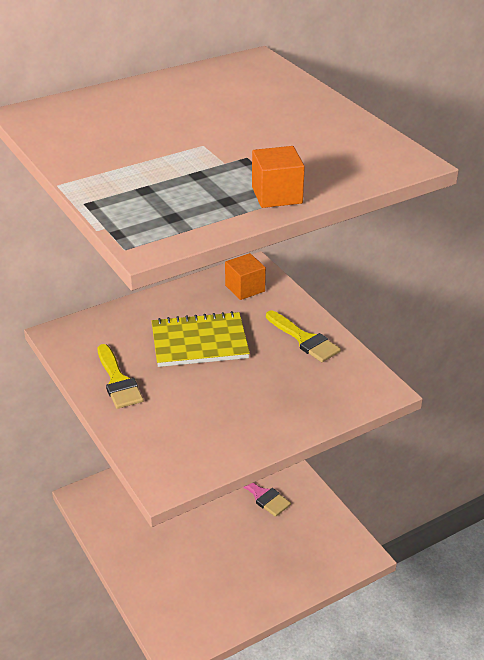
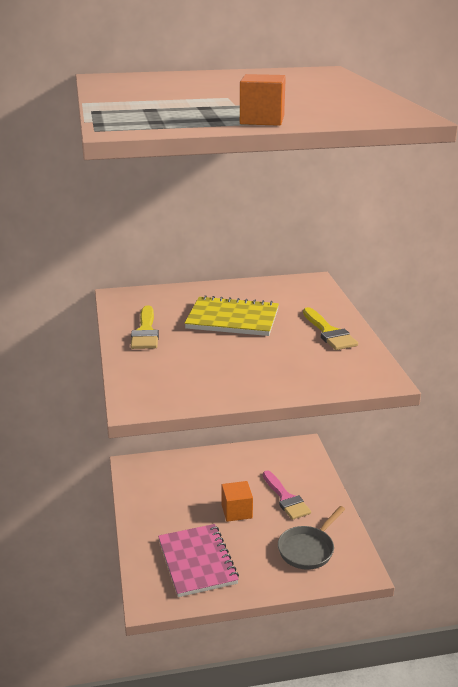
camera: 20 degrees right, 10 degrees down
(203, 590) = (197, 562): none -> pink notebook
(245, 288) = (296, 292): orange cube -> orange cube (236, 511)
(303, 545) = (308, 549): none -> grey pan

